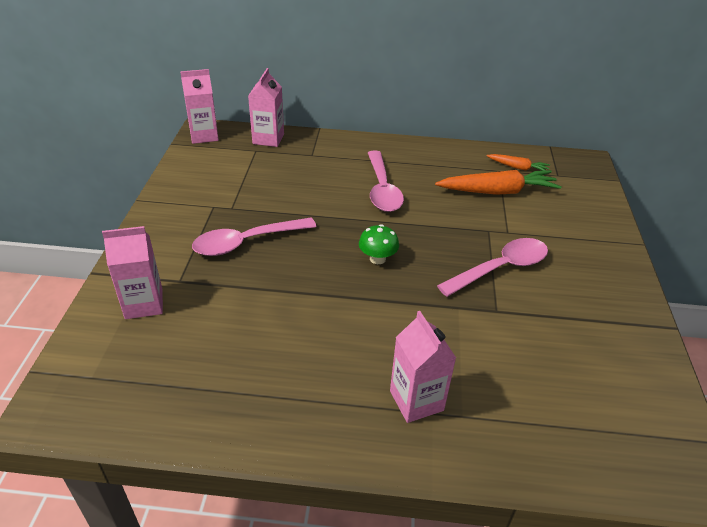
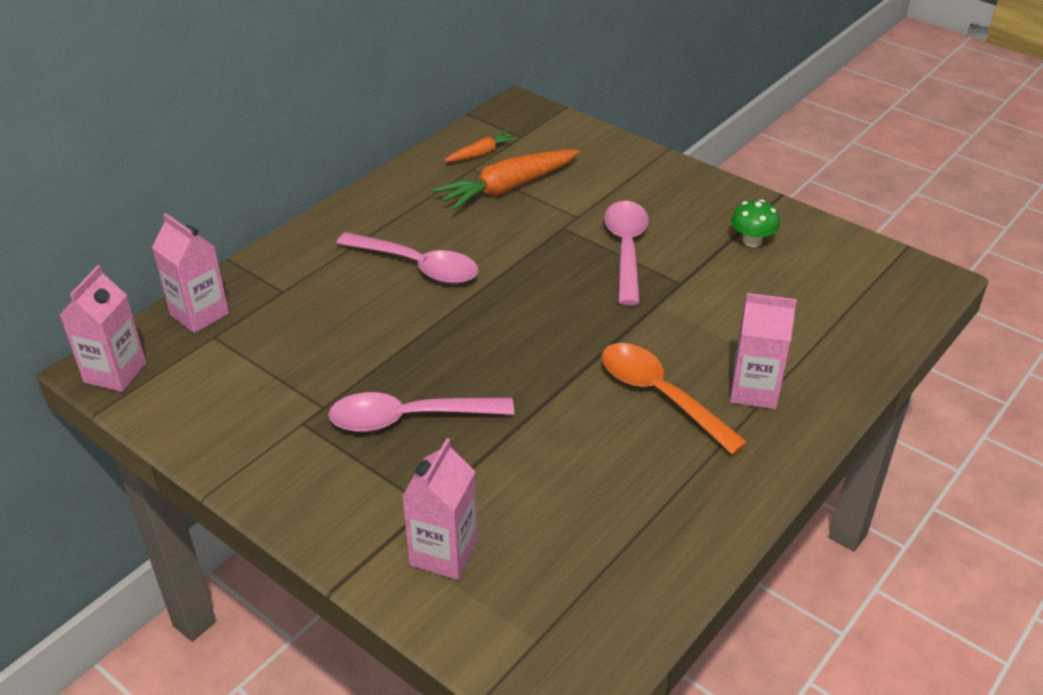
camera: 55 degrees left, 0 degrees up
(246, 242) = (408, 418): pink spoon -> pink spoon turned 75 degrees clockwise
(363, 347) = (660, 395): none -> orange spoon
(377, 258) = (536, 325): green mushroom -> green mushroom (752, 241)
(498, 191) = (507, 188): orange carrot -> orange carrot turned 150 degrees counterclockwise

